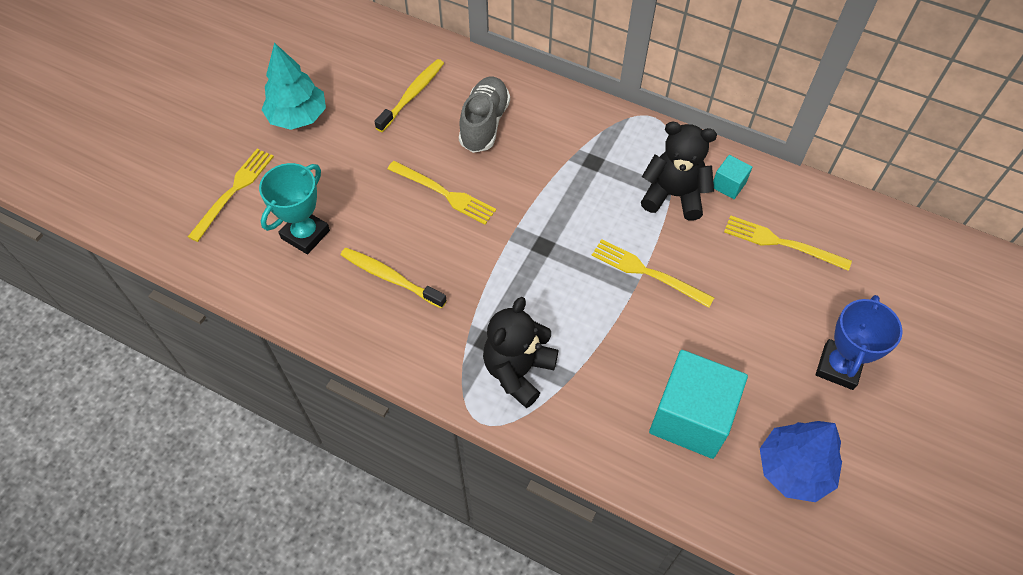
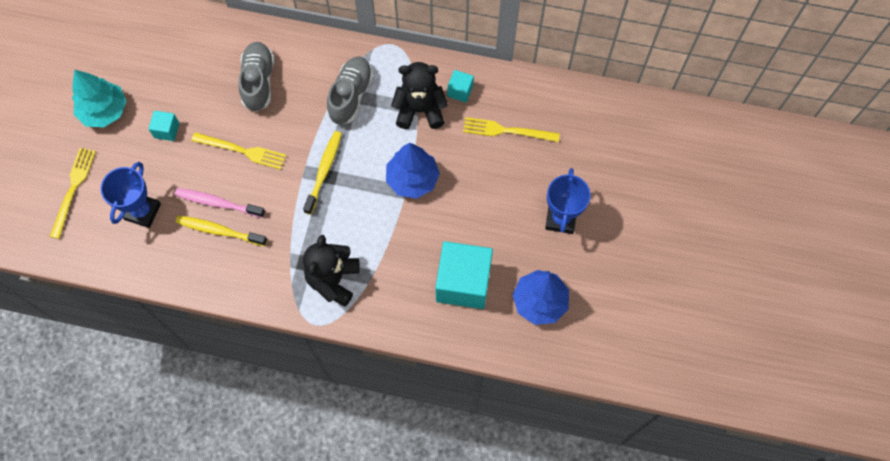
camera: 15 degrees left, 10 degrees up
(305, 234) = (142, 211): turquoise trophy -> blue trophy
(362, 152) = (167, 130): none -> turquoise cube
(398, 245) = (218, 203): none -> pink toothbrush
(412, 95) = (193, 69): yellow toothbrush -> yellow toothbrush (324, 171)
(591, 162) = (351, 96): none -> grey shoe
(648, 272) = (412, 179): yellow fork -> blue tree

